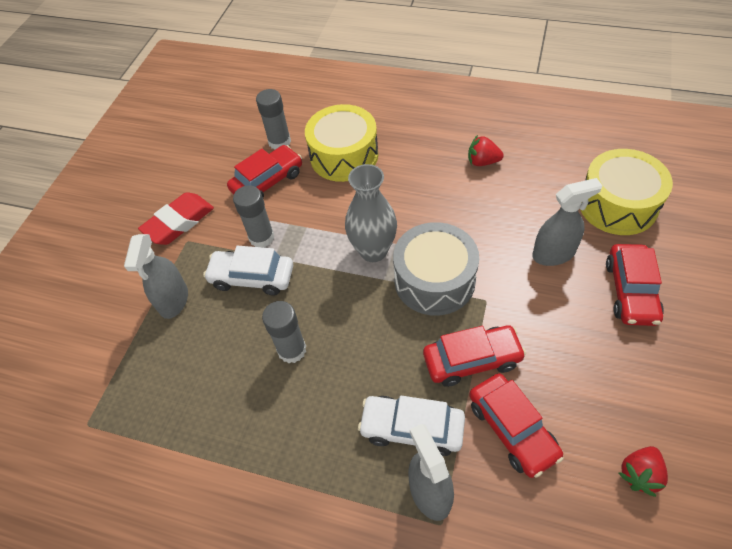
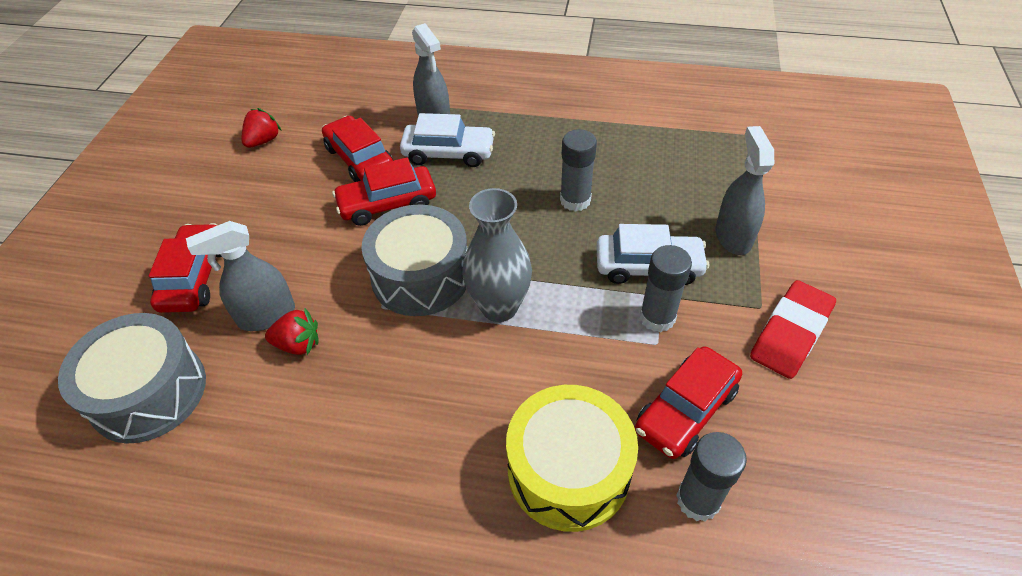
camera: 170 degrees right, 5 degrees down
(482, 162) = (327, 466): red strawberry -> red strawberry (298, 344)
(617, 205) = (148, 392): yellow drum -> grey drum

